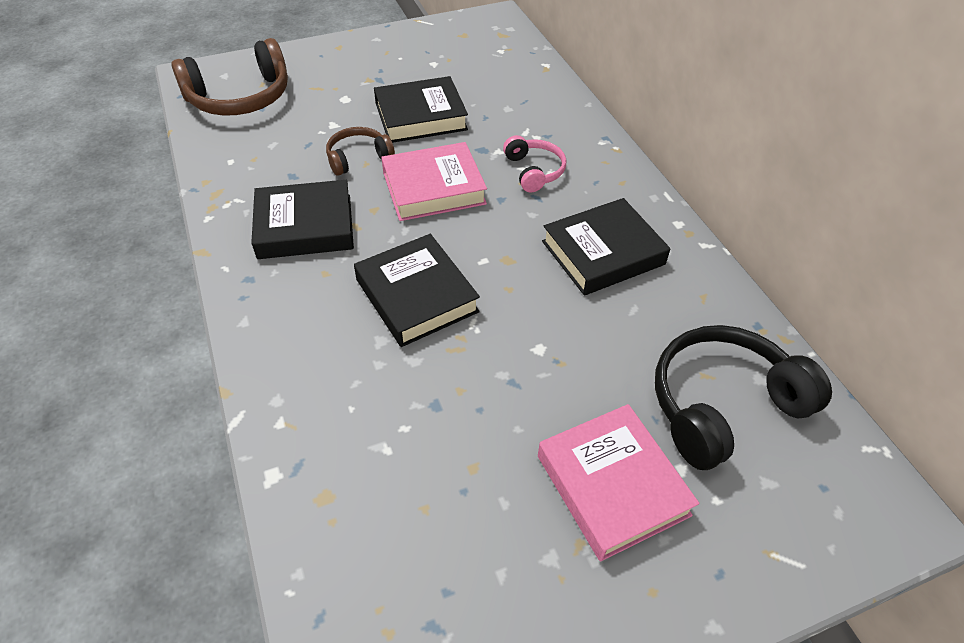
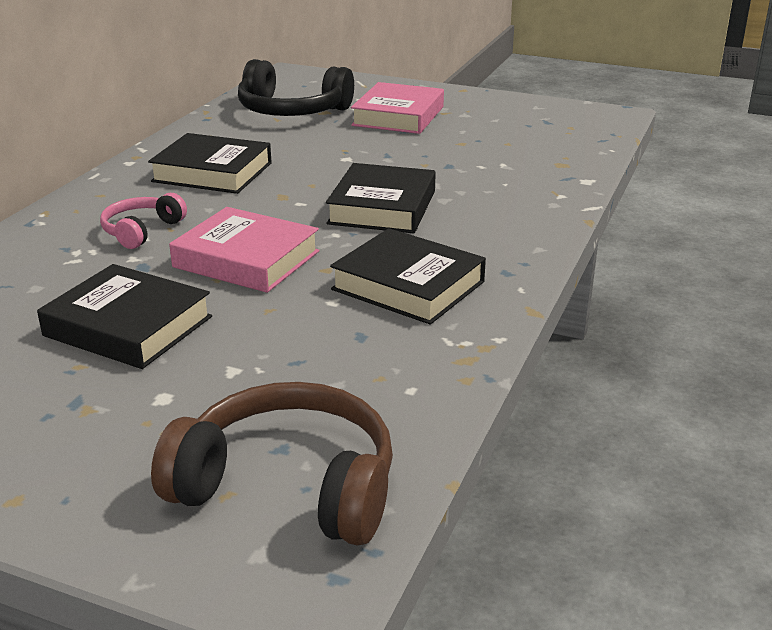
camera: 135 degrees left, 20 degrees down
(358, 158) = (267, 318): brown headphones -> none

